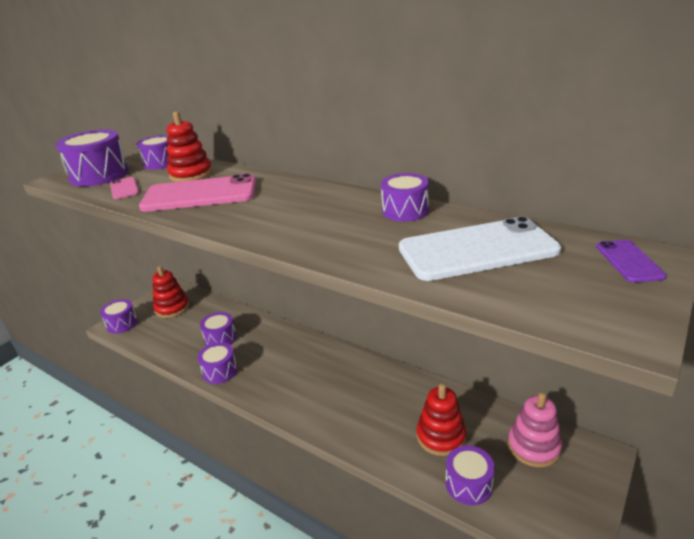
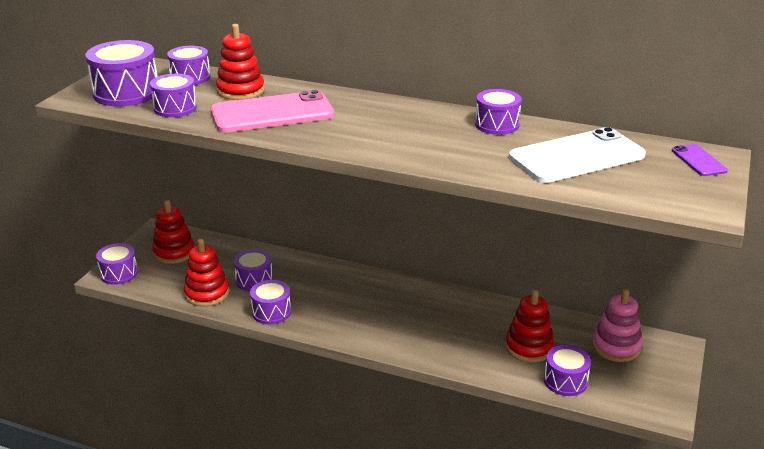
camera: 15 degrees left, 0 degrees up
(124, 188) = (175, 108): pink phone -> purple drum
(177, 348) = (207, 293): none -> red stacking toy

